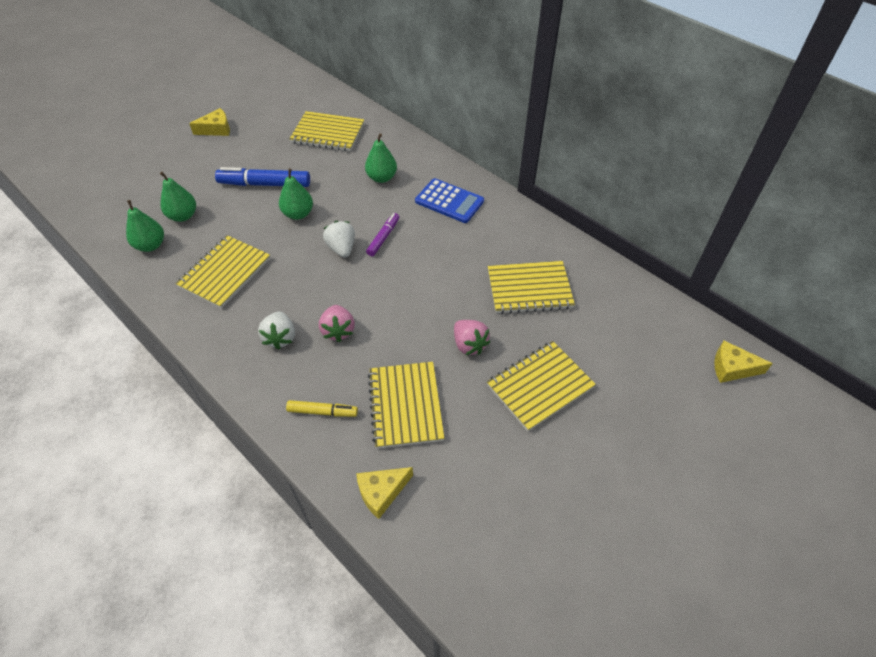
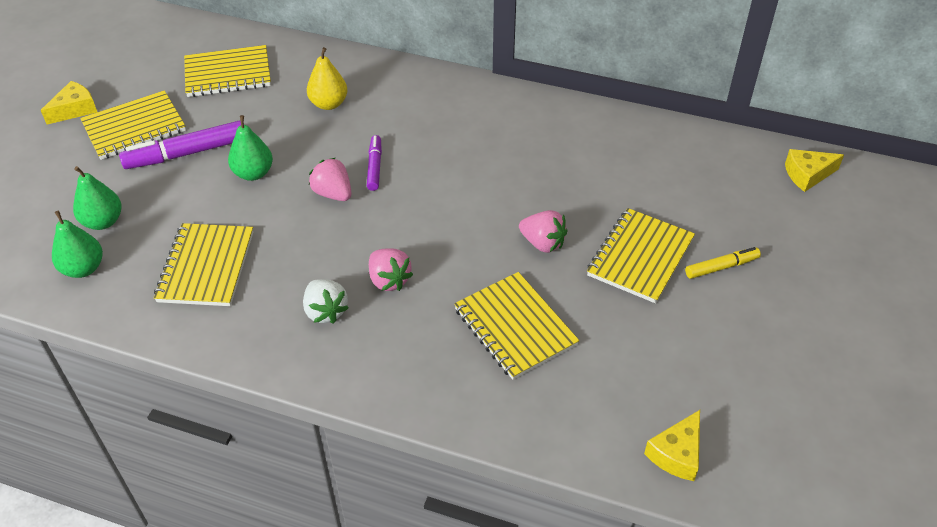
camera: 25 degrees left, 5 degrees down
(265, 184) = (186, 153): blue marker -> purple marker
(322, 411) = (428, 367): yellow marker -> yellow marker (721, 267)
(342, 248) = (333, 193): white strawberry -> pink strawberry
(381, 492) = (546, 419): yellow cheese -> yellow cheese (677, 453)
(382, 178) = (329, 104): green pear -> yellow pear
(449, 201) = (424, 106): blue calculator -> none
(529, 289) = (569, 167): yellow notebook -> yellow notebook (134, 127)

